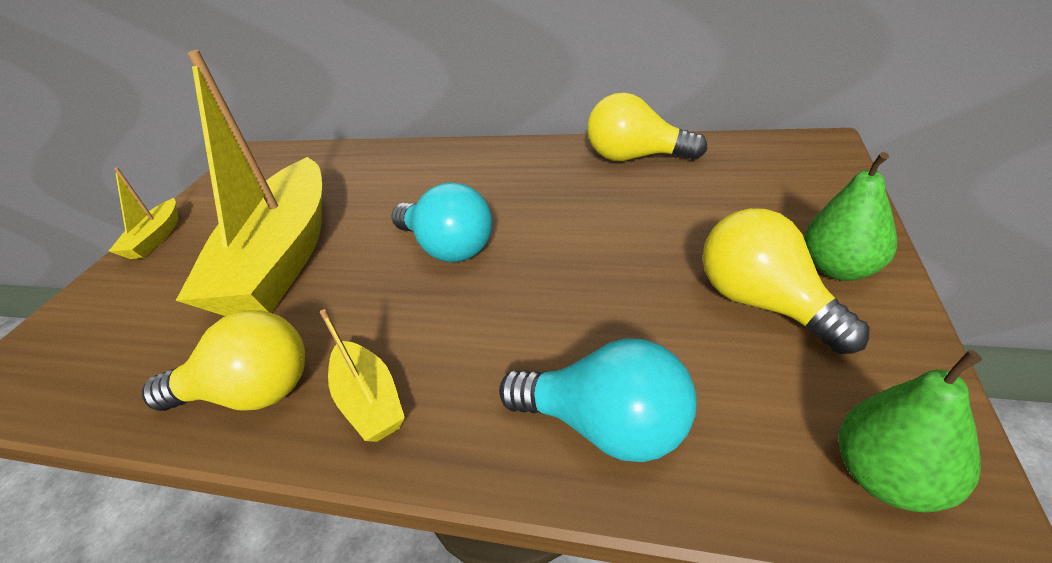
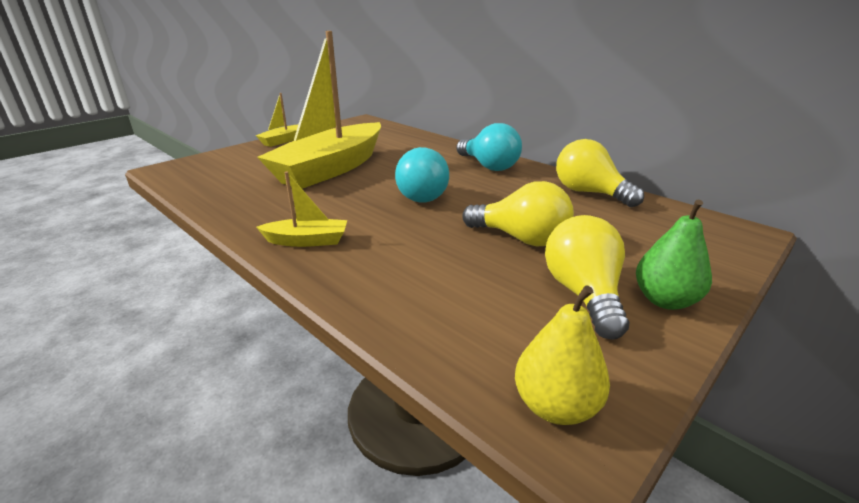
camera: 25 degrees right, 10 degrees down
(251, 393) = (260, 215): yellow light bulb -> yellow light bulb (521, 238)
(370, 401) = (307, 241): yellow boat -> yellow boat turned 90 degrees counterclockwise
(607, 426) = (412, 303): turquoise light bulb -> turquoise light bulb (488, 166)
(889, 477) = (555, 406): green pear -> yellow pear

